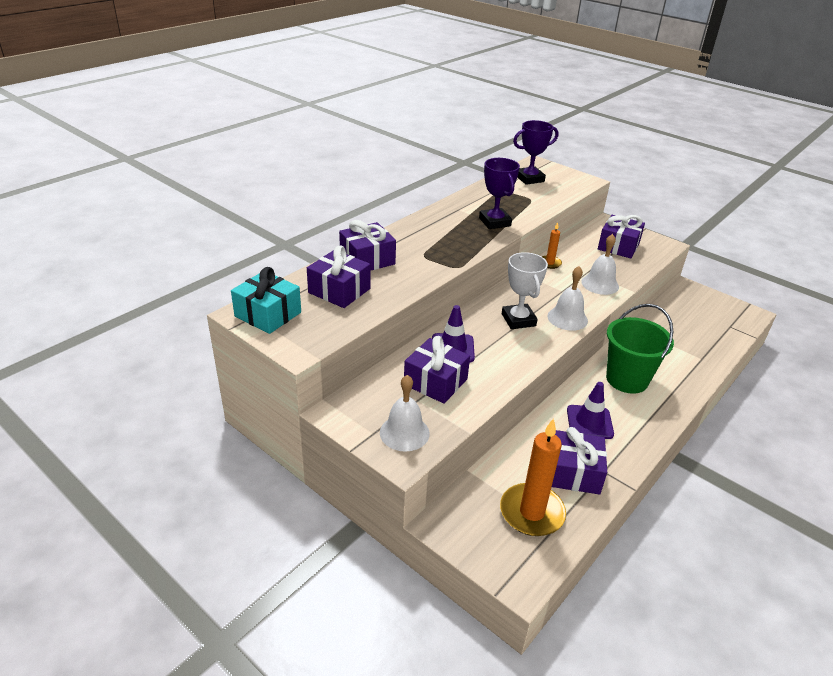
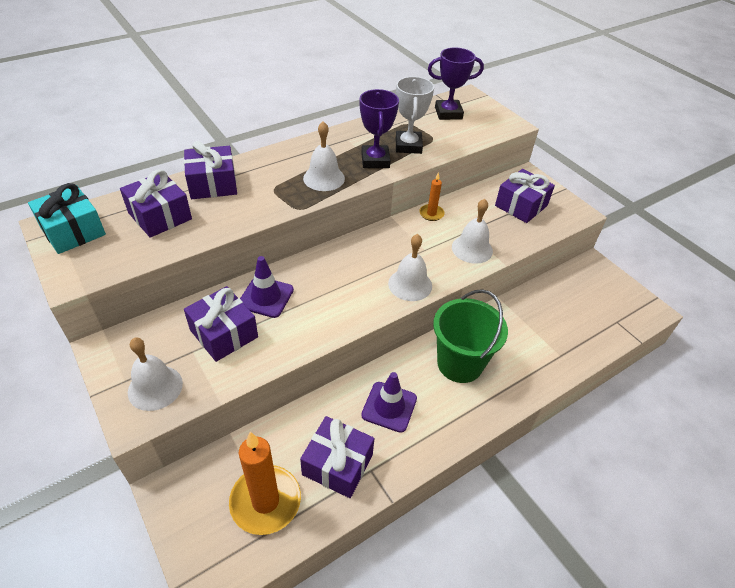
camera: 15 degrees right, 10 degrees up
(461, 241) = (324, 178): none -> white bell
(518, 320) = (355, 276): white trophy -> white trophy (408, 146)

